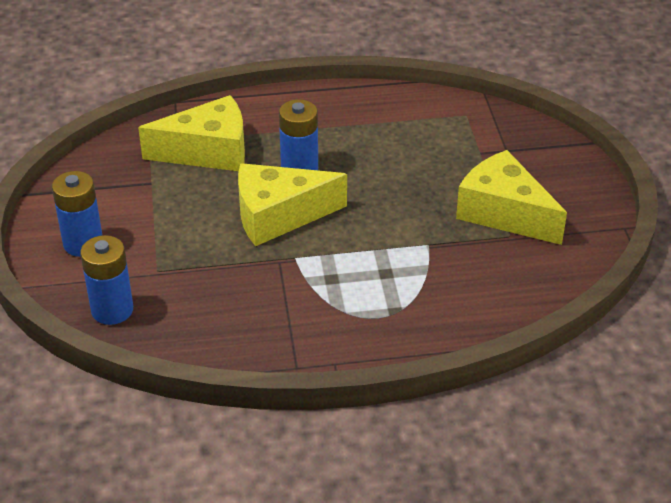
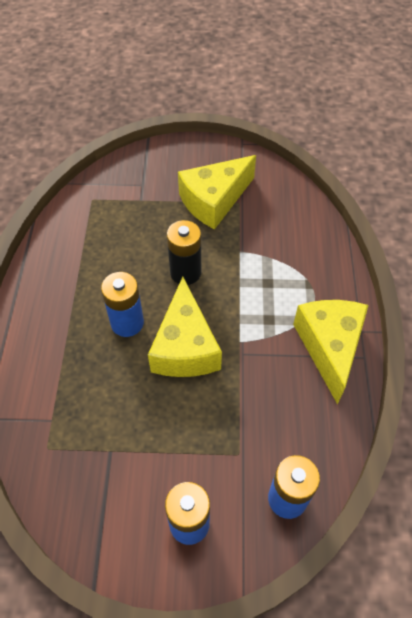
camera: 80 degrees left, 15 degrees up
(208, 151) = (78, 394): yellow cheese -> yellow cheese (329, 347)
(380, 203) = (185, 272): none -> black battery

